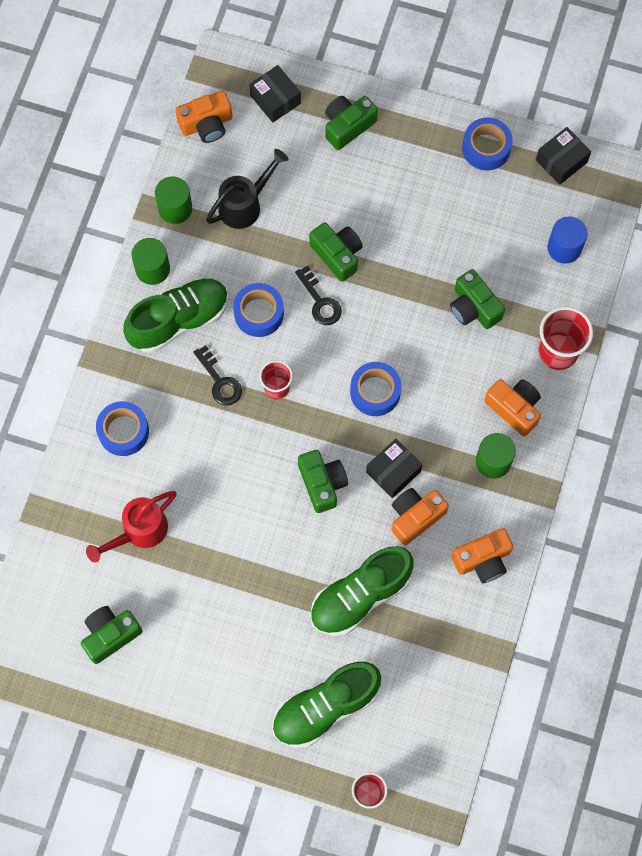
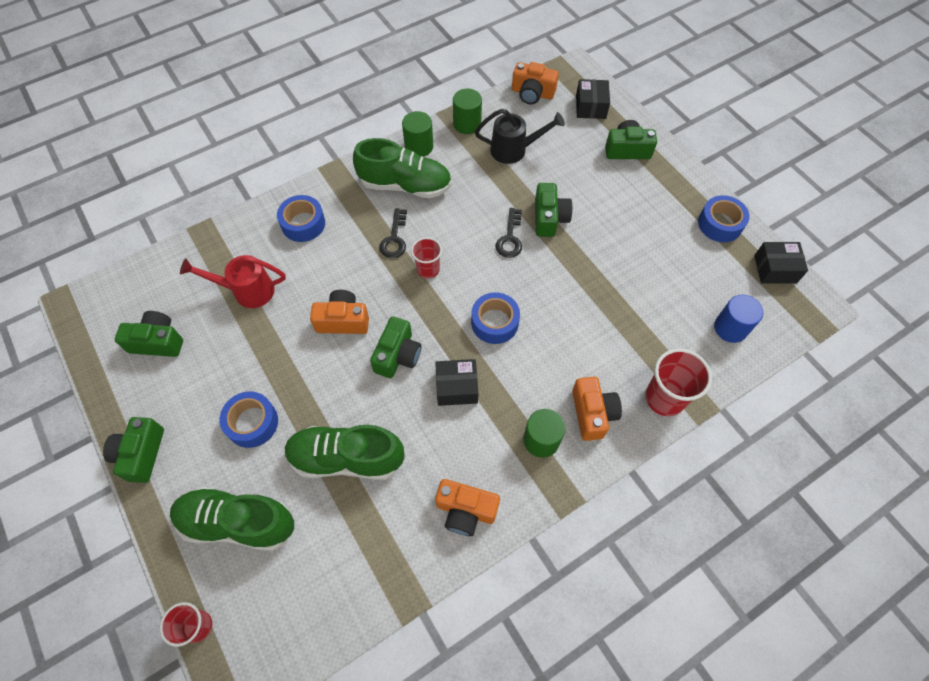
camera: 40 degrees right, 10 degrees down
(259, 313) = (461, 216): blue tape -> blue tape (252, 423)
(415, 517) = (443, 433): orange camera -> orange camera (343, 320)
(473, 307) = (621, 319): green camera -> green camera (141, 454)

